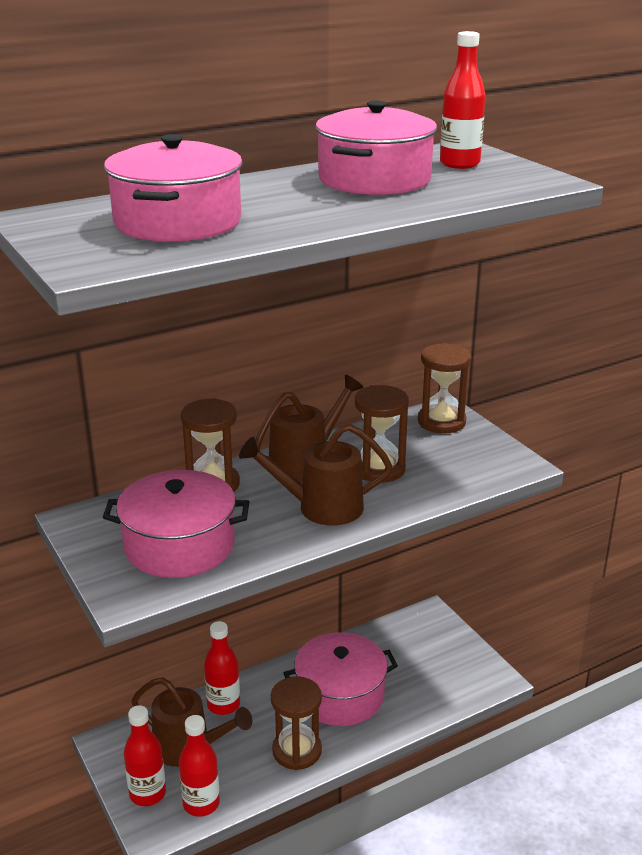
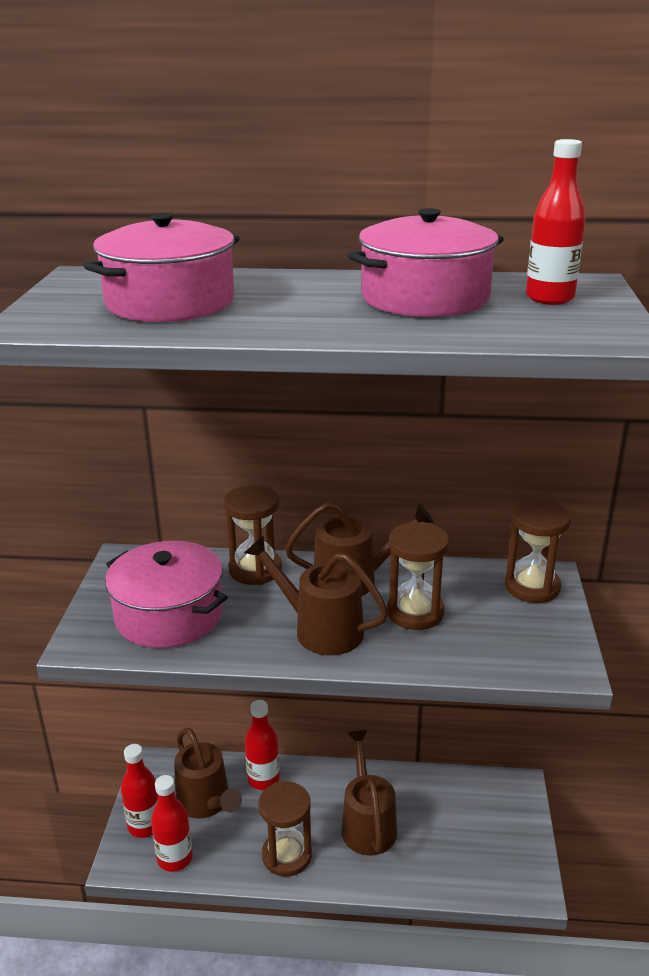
camera: 35 degrees right, 0 degrees up
(340, 695) = (367, 823): pink pot -> brown watering can

